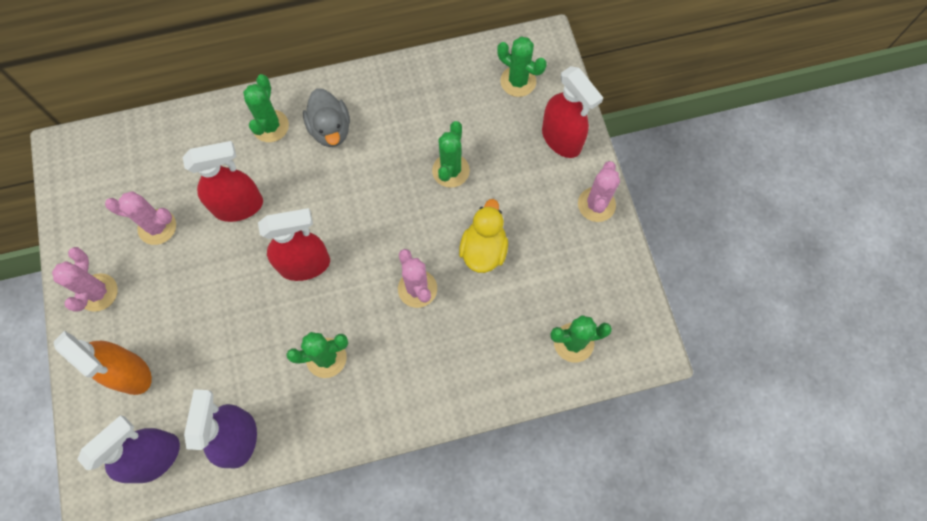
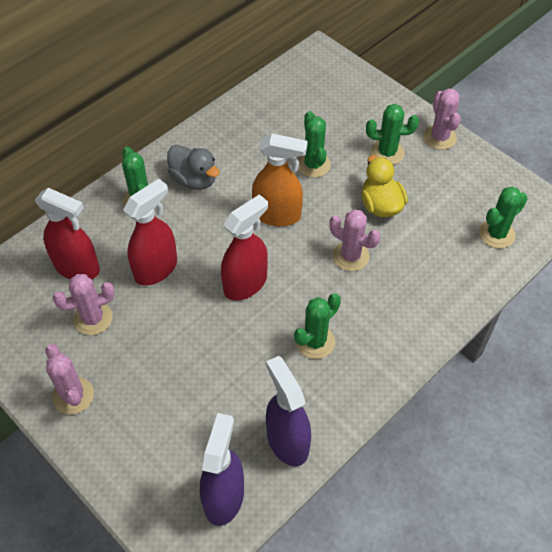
camera: 30 degrees left, 15 degrees down
(130, 373) = (150, 443): orange spray bottle -> orange spray bottle (277, 215)
(518, 81) = (318, 85): green cactus -> green cactus (387, 153)
(561, 139) = (381, 108): red spray bottle -> red spray bottle (77, 268)

